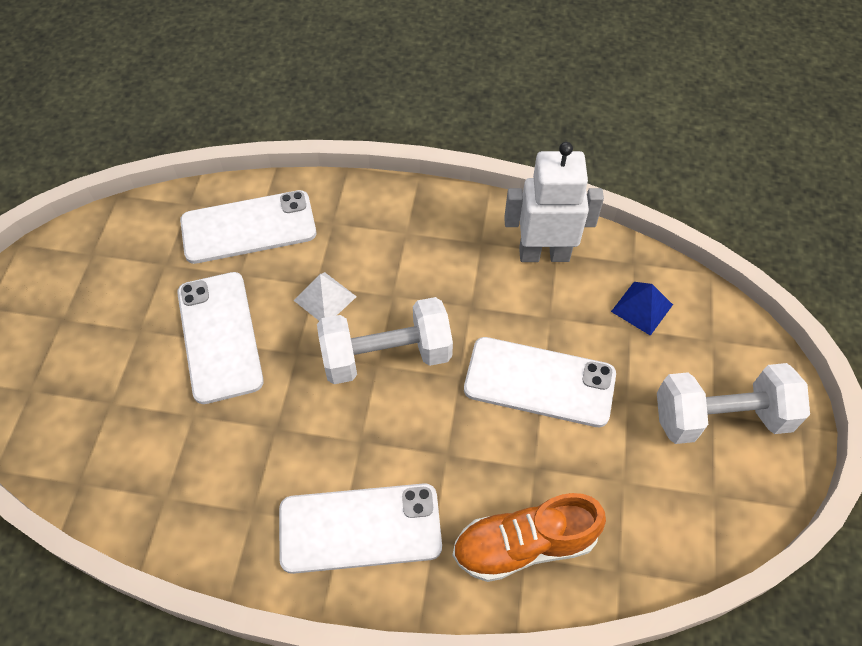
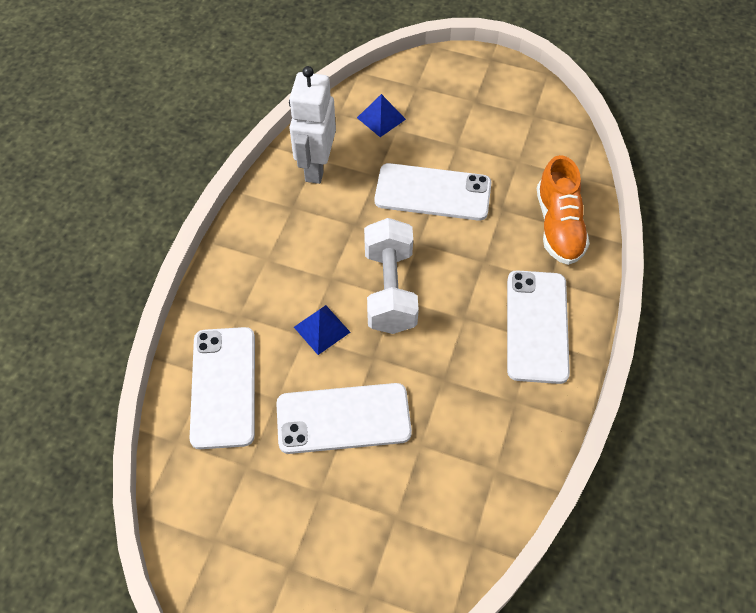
camera: 80 degrees left, 0 degrees up
(325, 298) = (321, 329): white pyramid -> blue pyramid
(539, 382) = (433, 192): white phone -> white phone turned 75 degrees clockwise
(720, 417) = (478, 97): white dumbbell -> none

